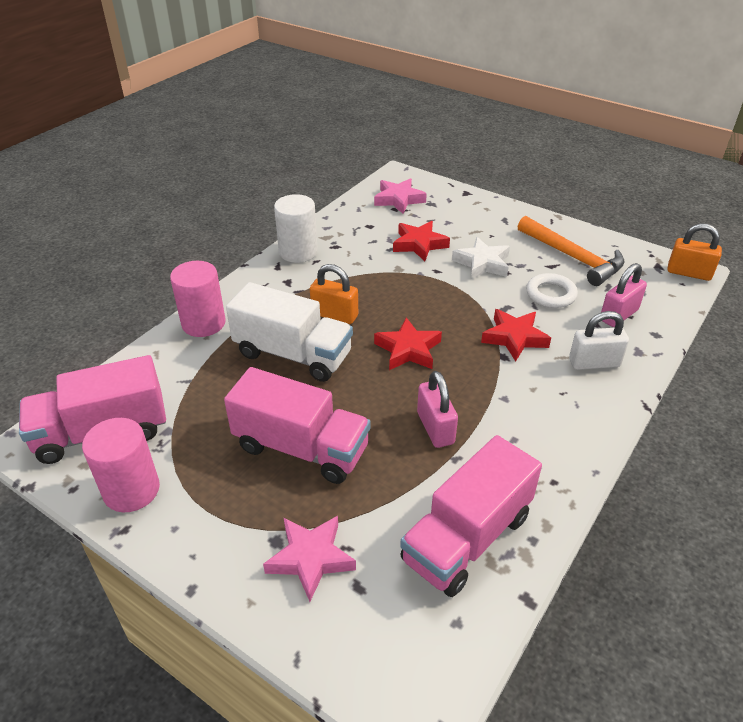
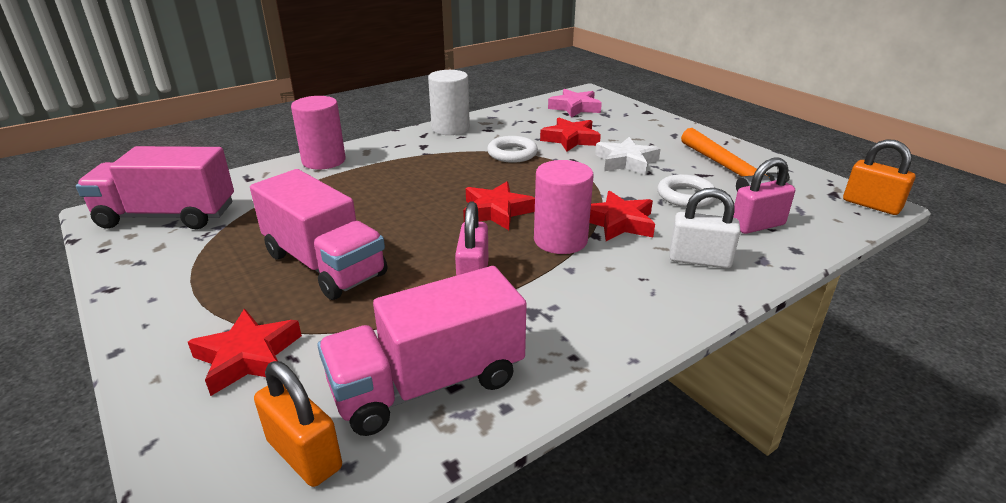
camera: 20 degrees right, 10 degrees down
(131, 490) = (146, 261): pink cylinder -> pink cylinder (560, 240)
(293, 354) = (381, 195): white truck -> none
(310, 558) = (248, 357): pink star -> red star
(334, 315) = (446, 174): orange padlock -> orange padlock (304, 454)
(378, 274) = (512, 153): none -> white ring

